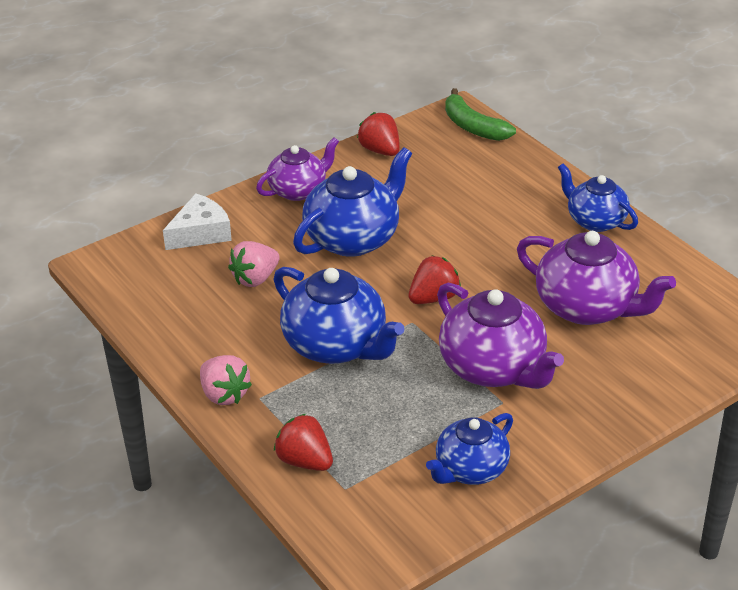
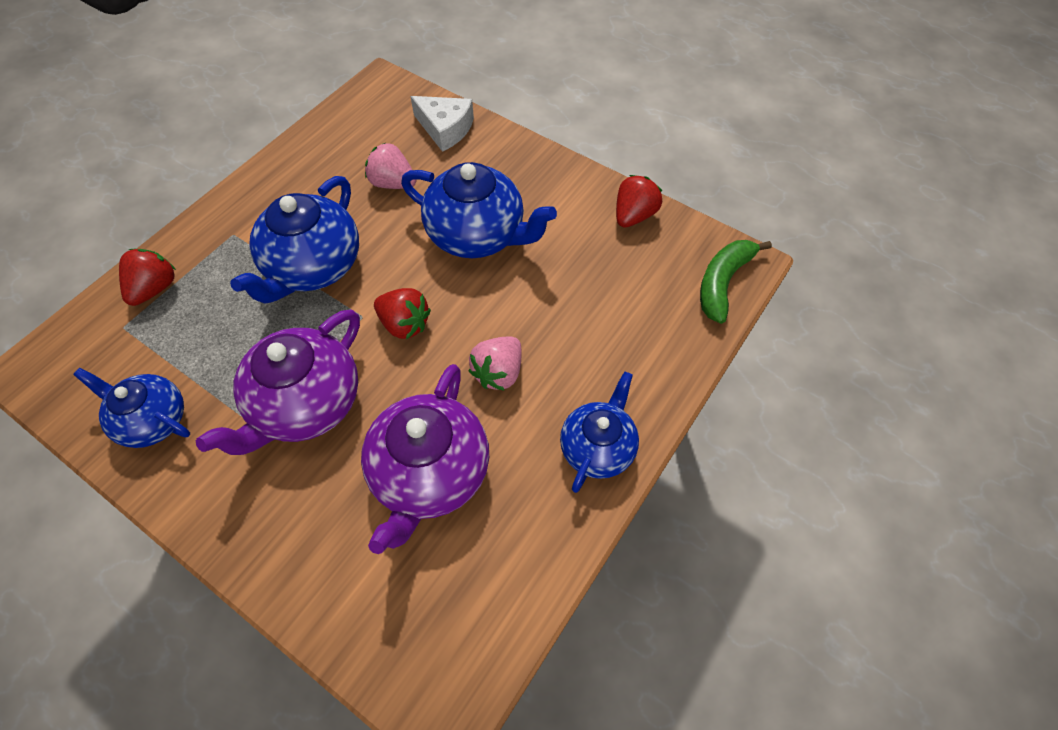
camera: 70 degrees right, 20 degrees up
(224, 394) = (233, 210): pink strawberry -> pink strawberry (498, 372)
(298, 190) = (537, 173): purple teapot -> none

